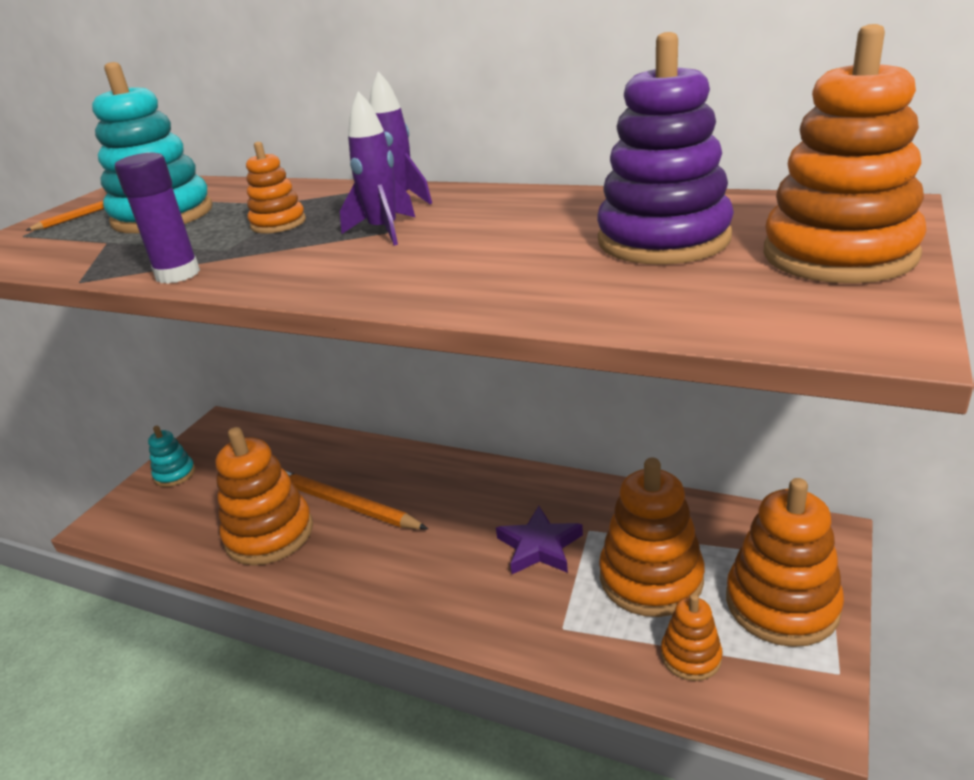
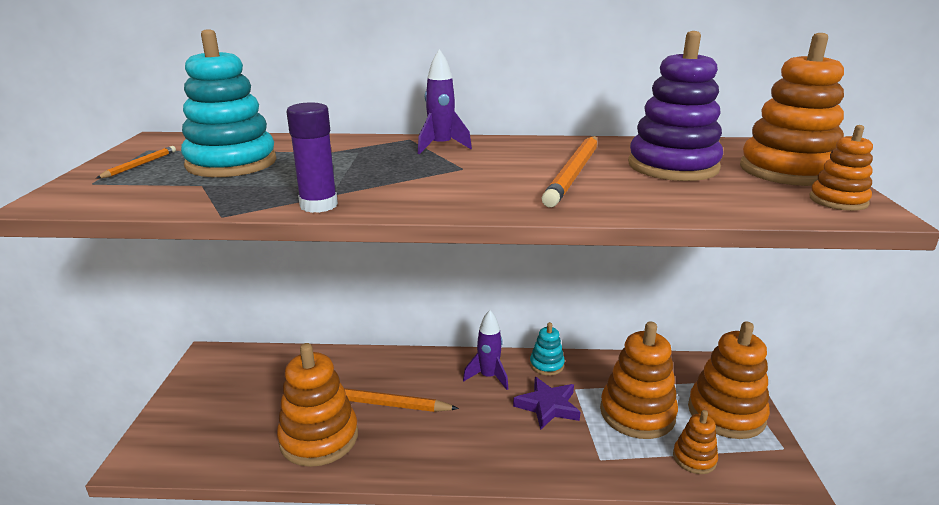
camera: 25 degrees left, 5 degrees down
(175, 474) = (190, 404): turquoise stacking toy -> turquoise stacking toy (546, 365)
(278, 223) = (358, 165): orange stacking toy -> orange stacking toy (838, 201)
(384, 231) = (460, 168): purple rocket -> purple rocket (488, 377)
(512, 244) = (574, 173): none -> orange pencil

